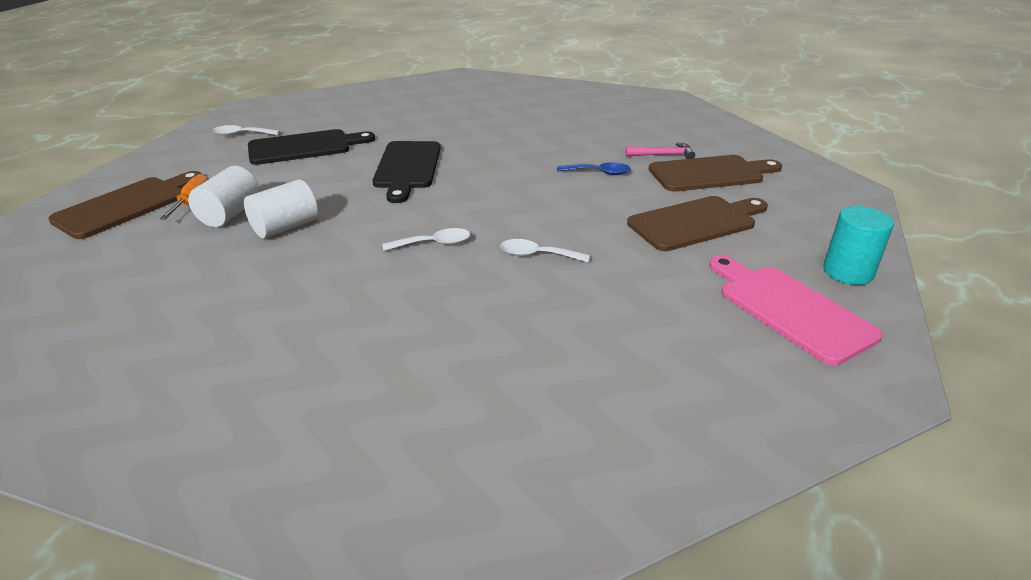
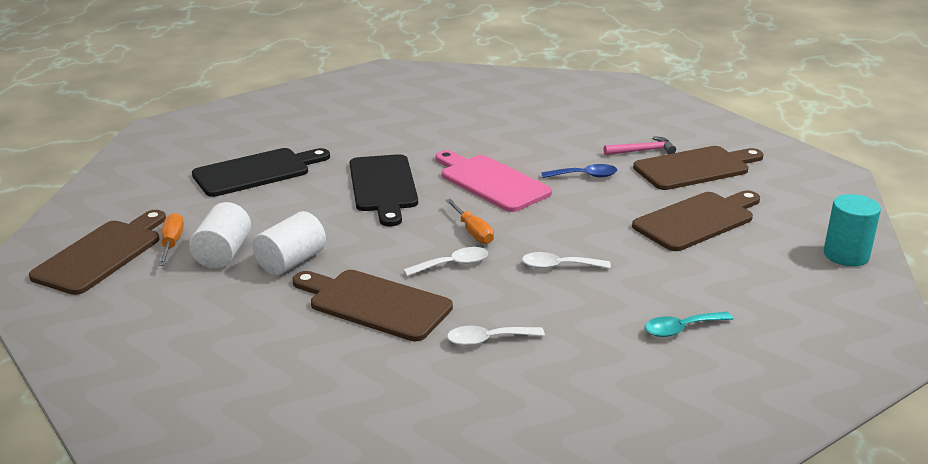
camera: 10 degrees left, 5 degrees down
(241, 134) = (174, 162): white spoon -> white spoon (488, 340)
(338, 275) = (375, 304): none -> brown cutting board
(468, 214) = (472, 232): none -> orange screwdriver
(640, 334) = (681, 329): none -> turquoise spoon
(790, 310) = (803, 294): pink cutting board -> pink cutting board (491, 182)

